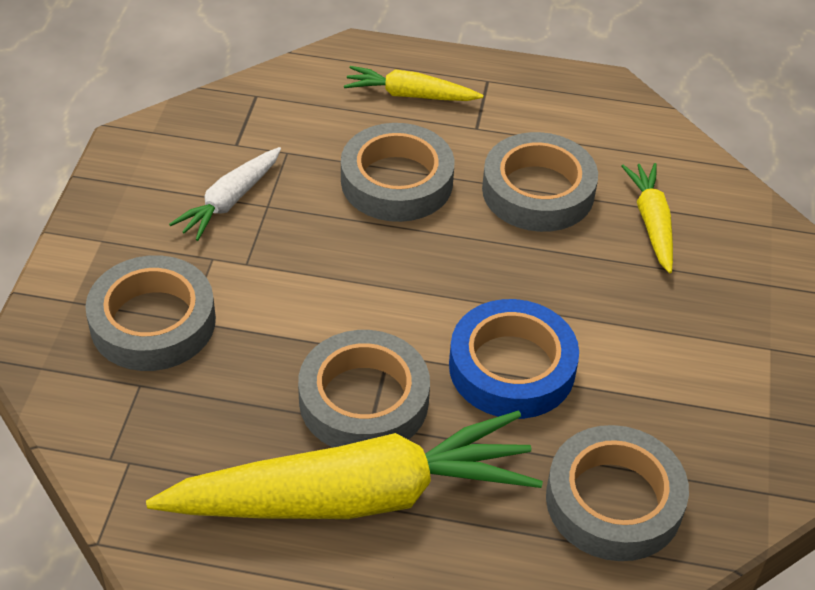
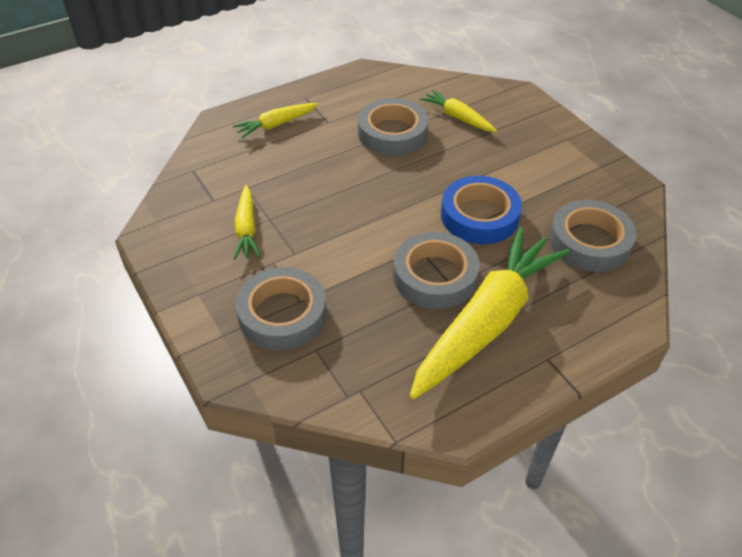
camera: 40 degrees left, 0 degrees up
(230, 201) = (246, 229): white carrot -> yellow carrot
(397, 181) = (321, 168): grey tape -> none

